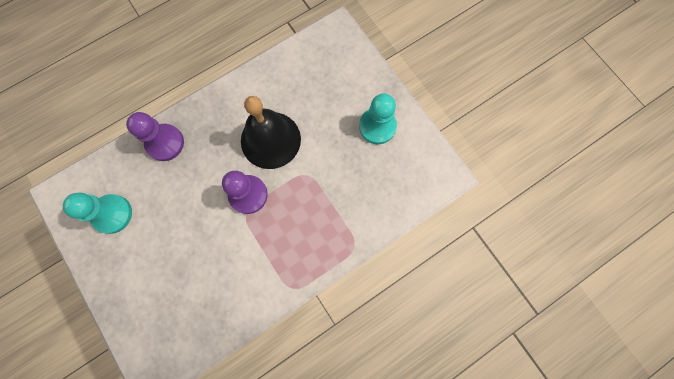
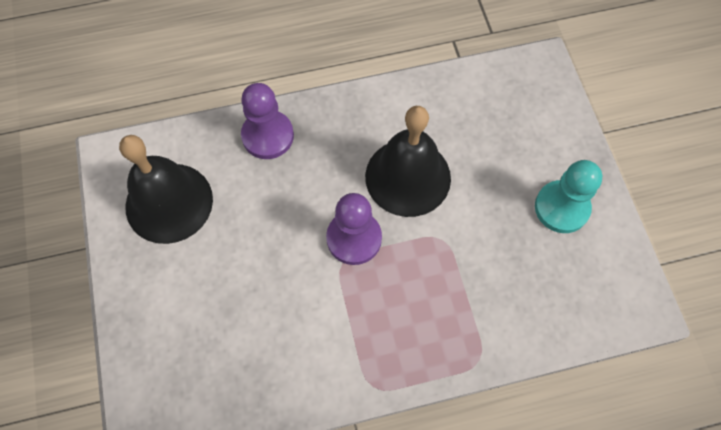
camera: 20 degrees right, 10 degrees down
(112, 214) = (169, 202): turquoise pawn -> black bell

